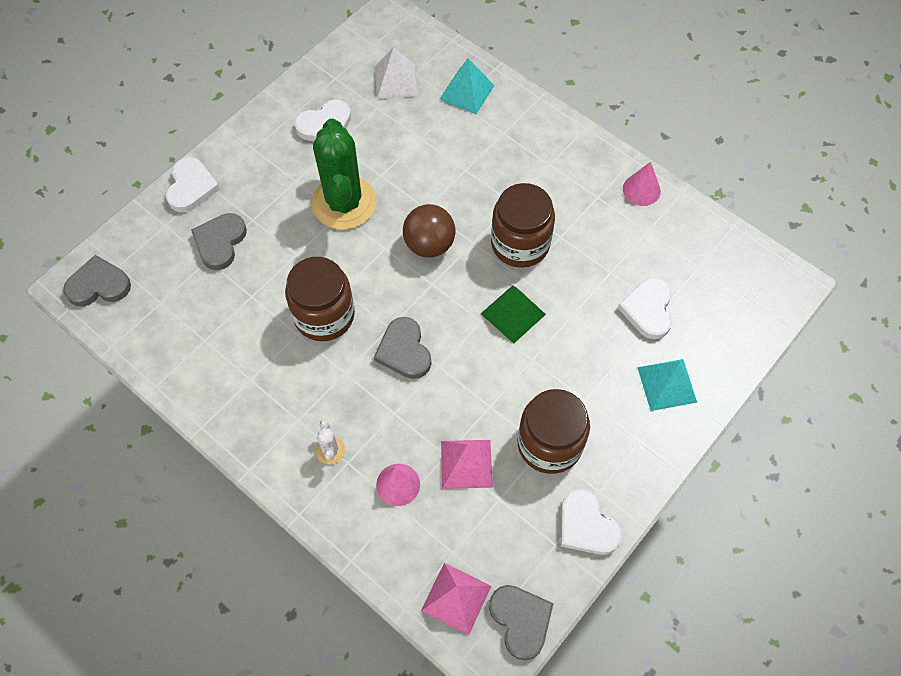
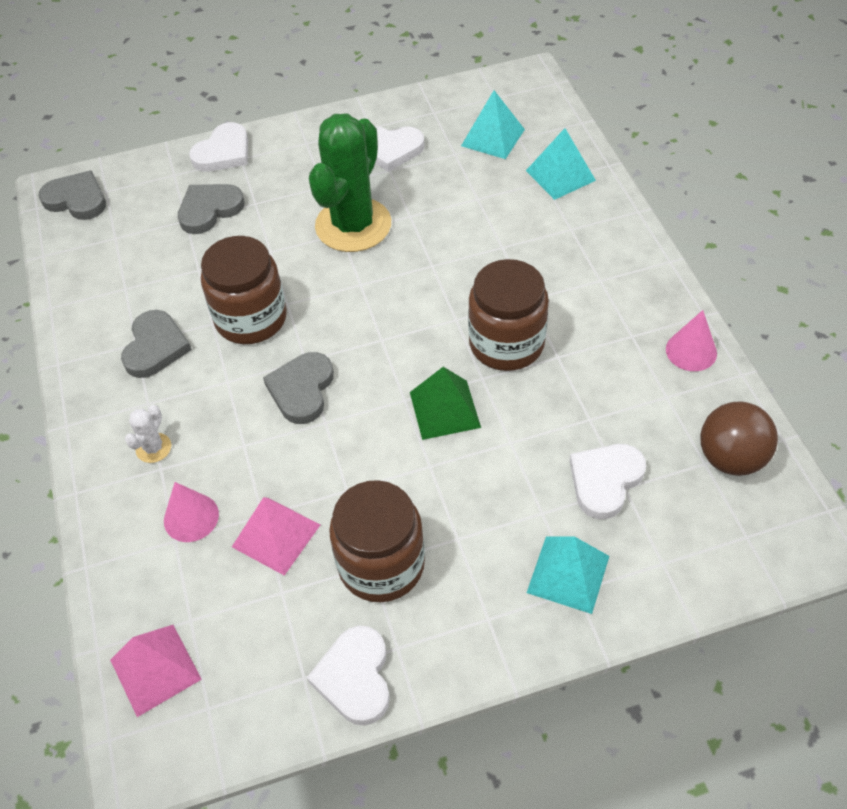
camera: 35 degrees right, 10 degrees down
(396, 81) = (493, 137): white pyramid -> turquoise pyramid
(429, 244) = (408, 301): brown ball -> brown ball (731, 458)
(521, 620) = (202, 737): grey heart -> grey heart (155, 347)

